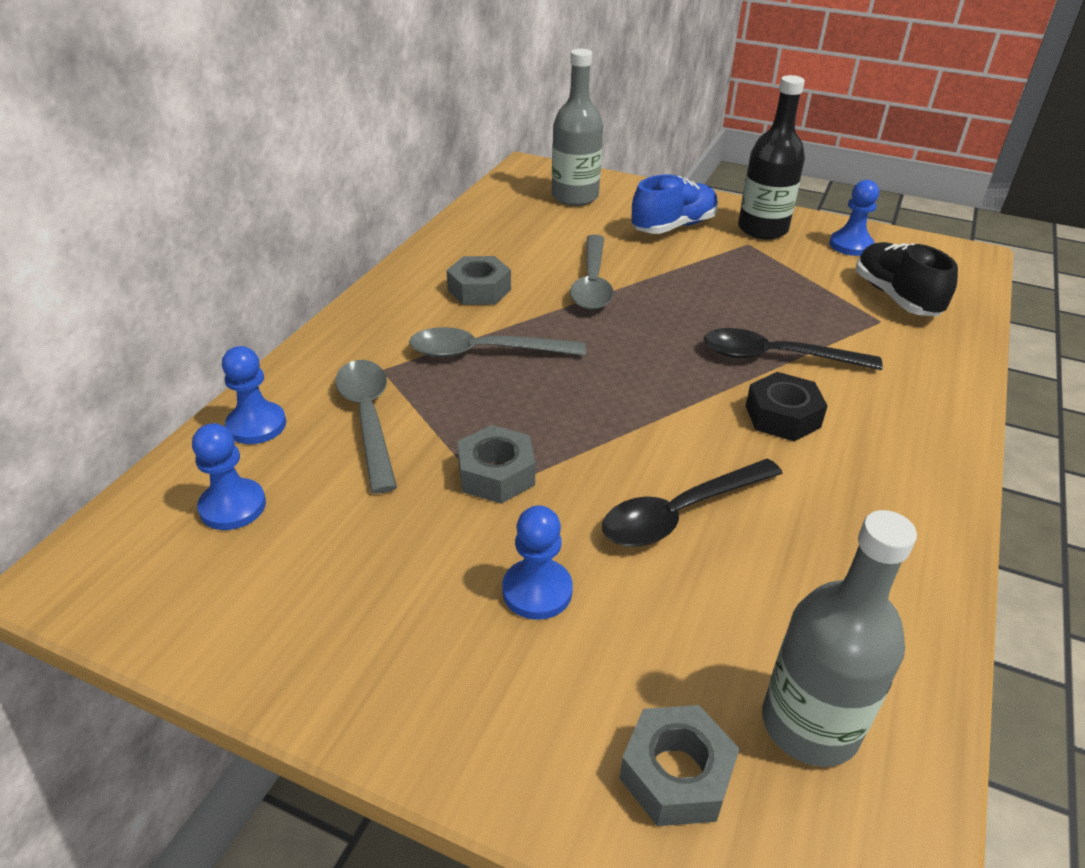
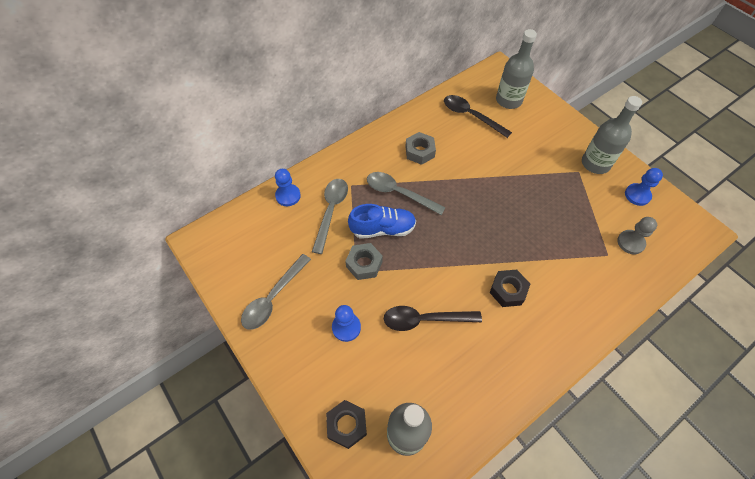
camera: 30 degrees right, 20 degrees up
(233, 506) = (261, 234): blue pawn -> none
(592, 283) = (476, 168): grey spoon -> grey spoon (273, 297)
(673, 226) = (546, 143): blue shoe -> blue shoe (383, 229)
(676, 774) = (347, 425): grey nut -> black nut
(762, 229) = (595, 163): black bottle -> grey bottle
(776, 357) = (533, 254): black spoon -> black spoon (471, 116)
(895, 297) = (630, 242): black shoe -> grey pawn

